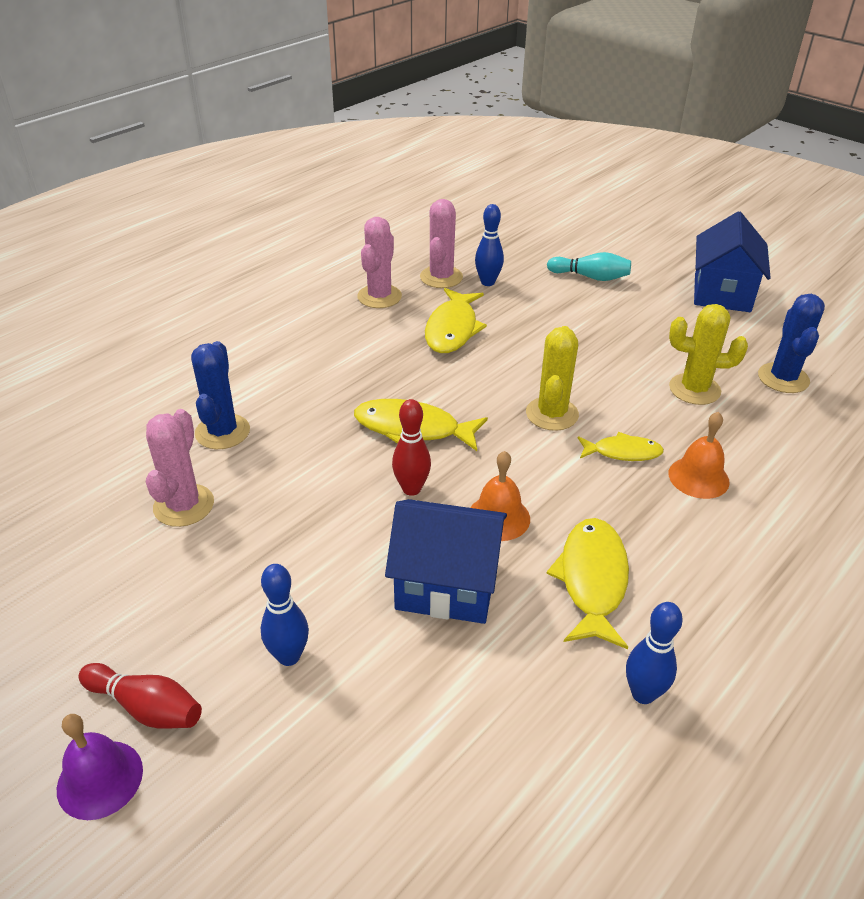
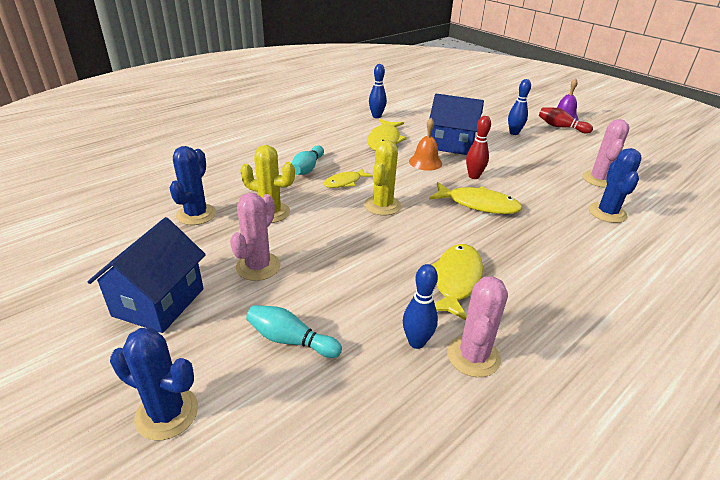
camera: 175 degrees left, 5 degrees down
(379, 296) = (540, 330): pink cactus -> pink cactus (258, 266)
(622, 452) = (345, 182): yellow fish -> yellow fish turned 45 degrees counterclockwise
(647, 240) = (167, 413): none -> blue cactus
(698, 477) = (307, 168): orange bell -> turquoise bowling pin

